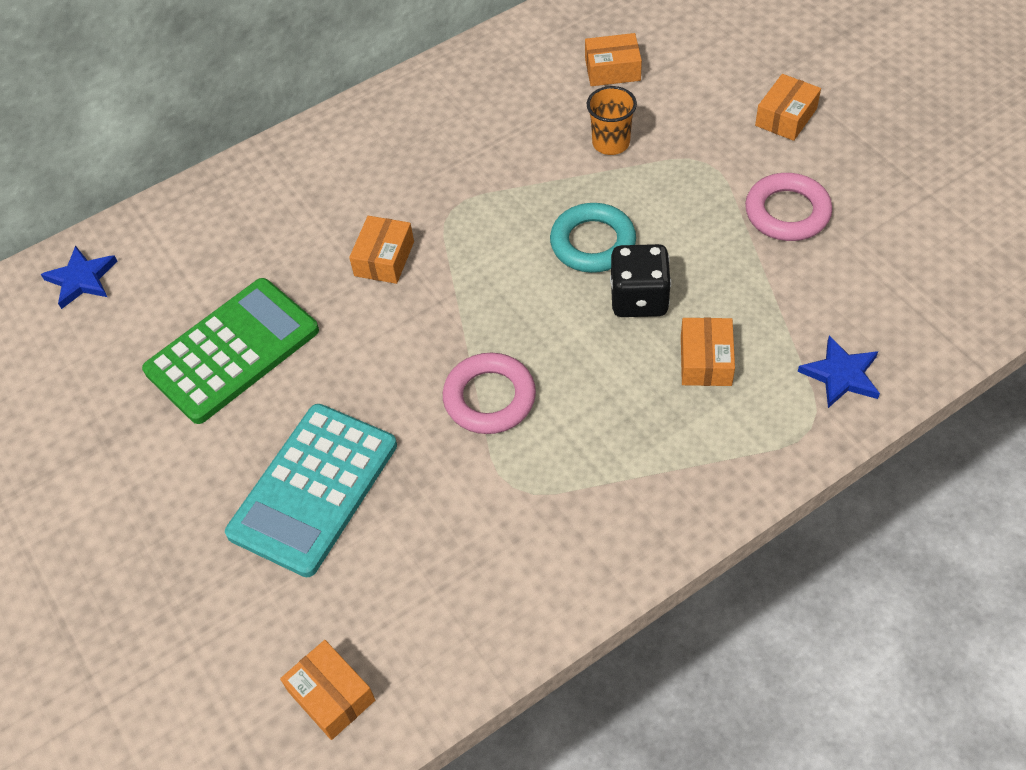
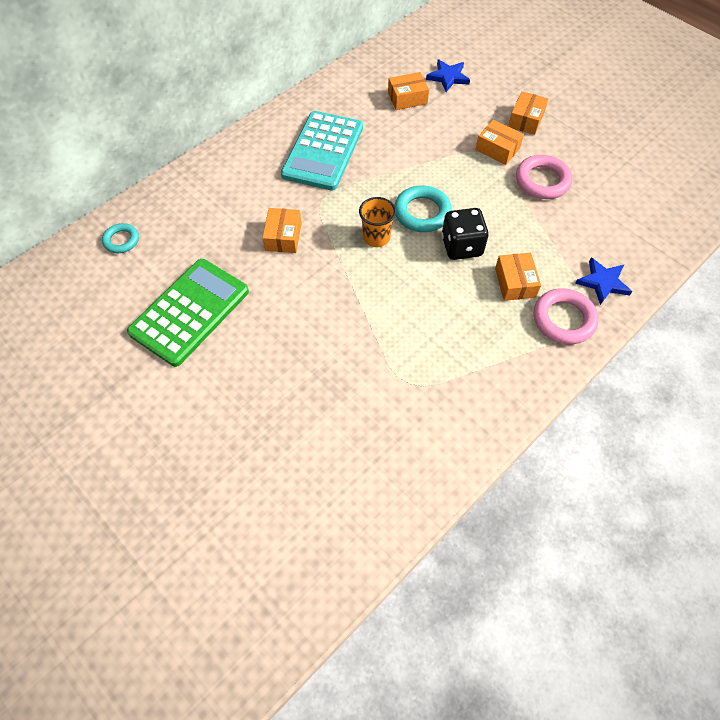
camera: 15 degrees left, 5 degrees up
(81, 279) = (67, 273): blue star -> blue star (448, 77)
(162, 241) = (121, 240): none -> turquoise ring
(313, 489) = (270, 402): turquoise calculator -> turquoise calculator (323, 151)
(331, 695) = (316, 548): orange box -> orange box (497, 149)
(489, 398) = (378, 324): pink ring -> pink ring (563, 319)
(611, 143) = (418, 146): orange cup -> orange cup (376, 237)

